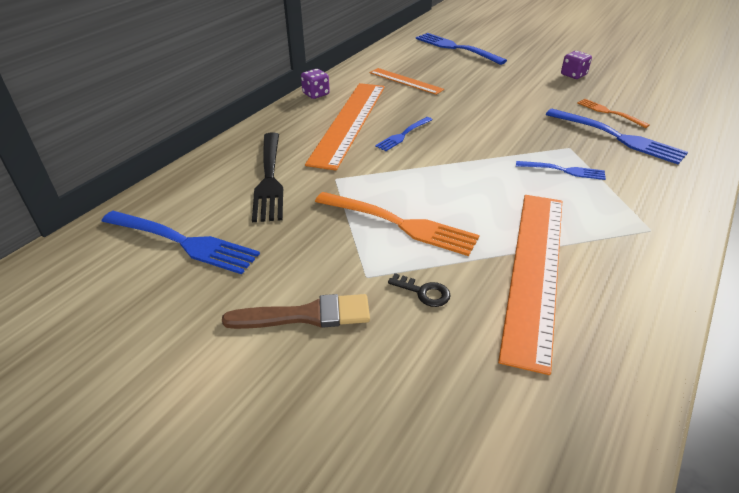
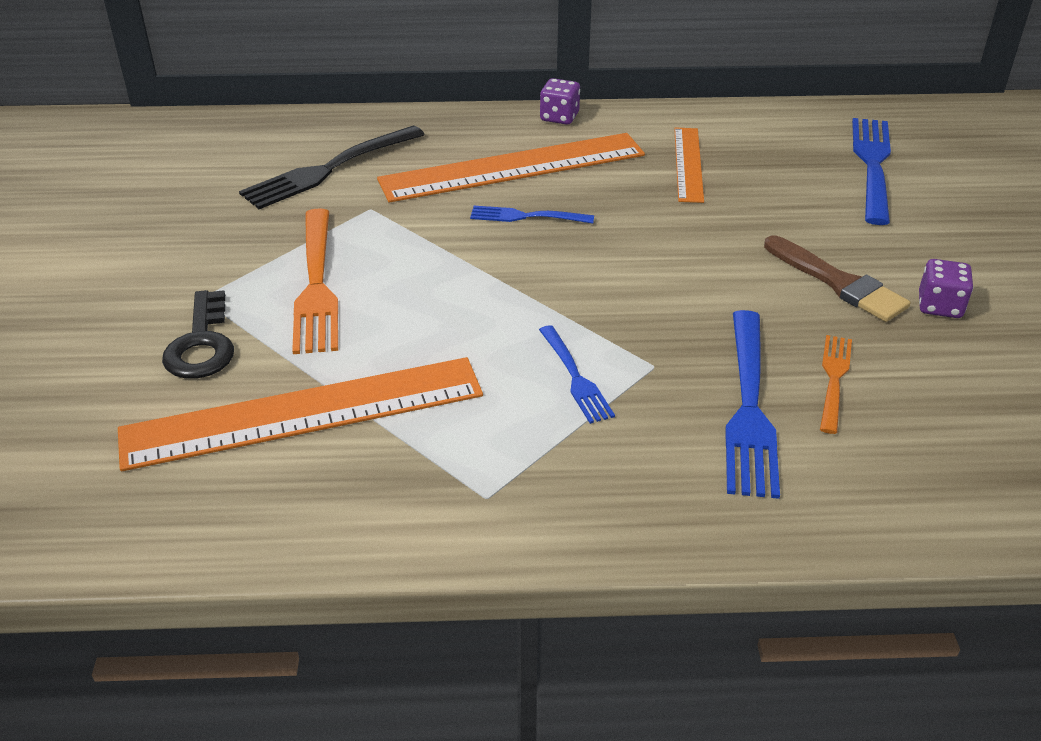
camera: 55 degrees right, 0 degrees up
(183, 242) = (175, 173): blue fork -> none
(306, 315) = (116, 285): brown brush -> brown brush (838, 283)
(424, 292) = (202, 344): black key -> black key, size x1.67

